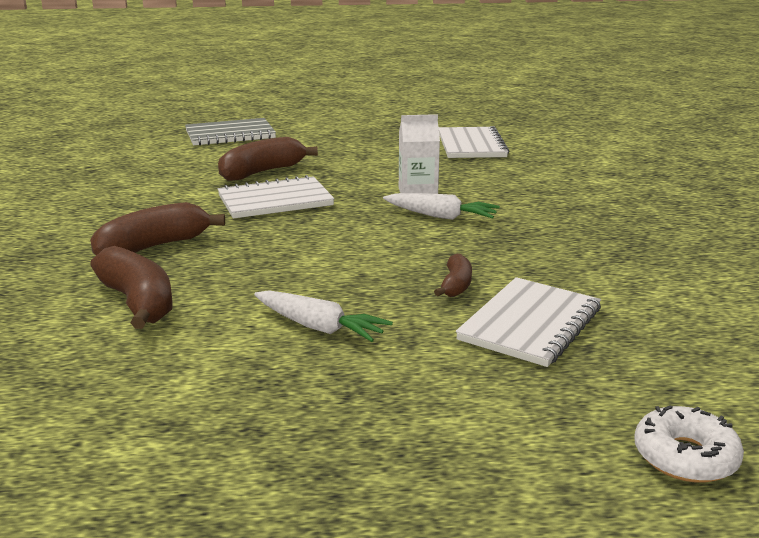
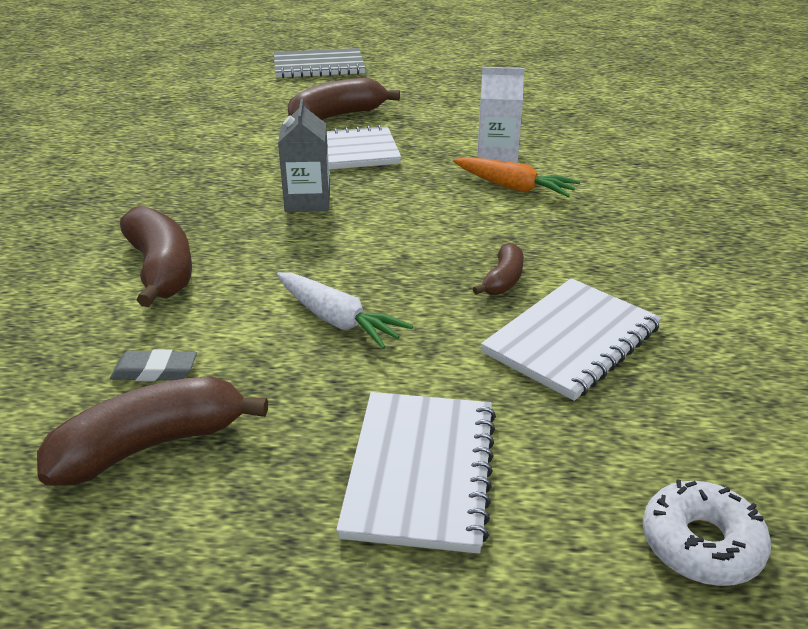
camera: 10 degrees right, 10 degrees up
(153, 247) = (198, 202): brown banana -> brown banana (151, 445)
(162, 381) = (155, 371): none -> grey eraser
(258, 239) = (307, 201): none -> grey carton
(441, 216) = (513, 187): white carrot -> orange carrot
(471, 145) = (576, 96): white notebook -> white notebook (420, 472)

